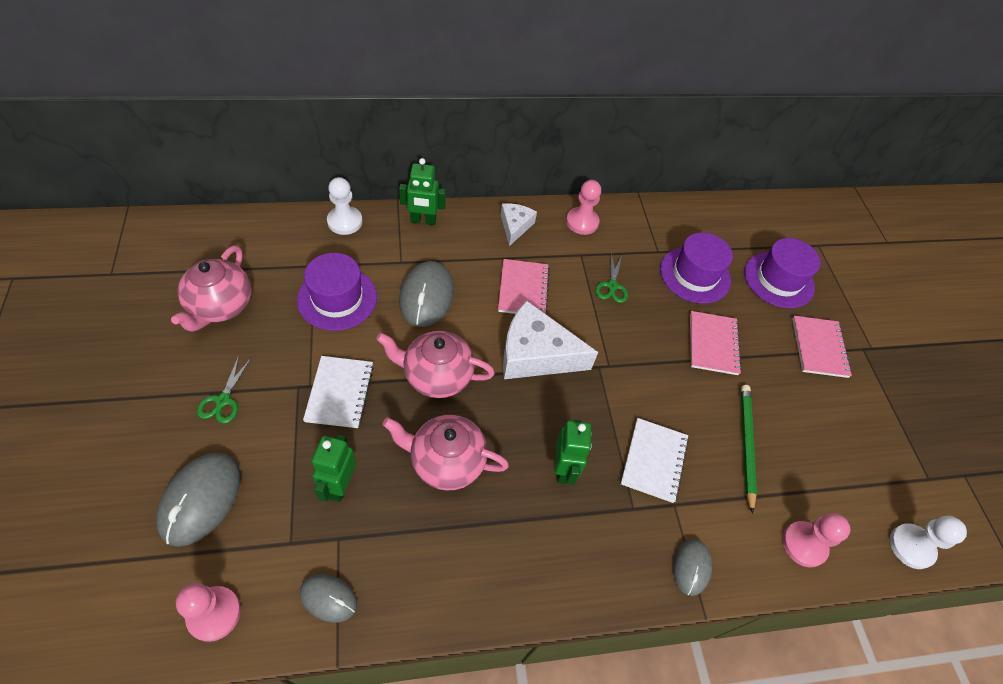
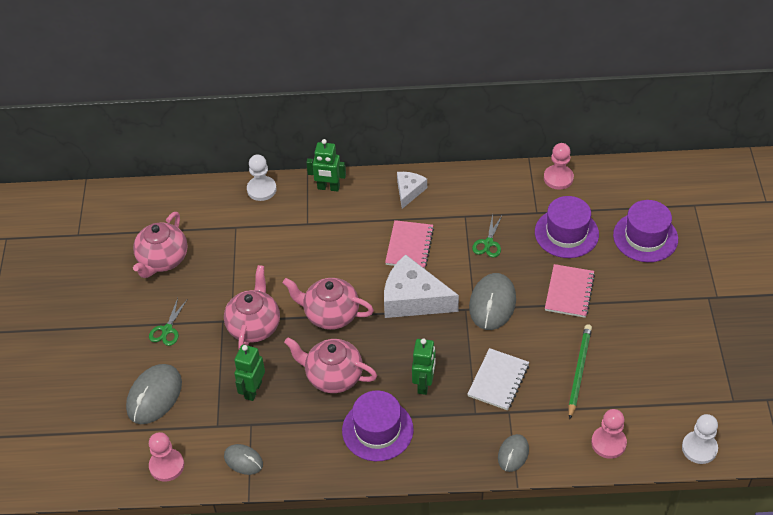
camera: 15 degrees right, 5 degrees down
(337, 298) = (254, 254): purple hat -> purple hat (377, 430)
(340, 393) = (254, 326): white notebook -> pink teapot
(426, 296) = (326, 252): grey mouse -> grey mouse (492, 303)
(582, 222) = (470, 186): pink pawn -> pink pawn (558, 178)
(819, 348) = (666, 296): pink notebook -> none

